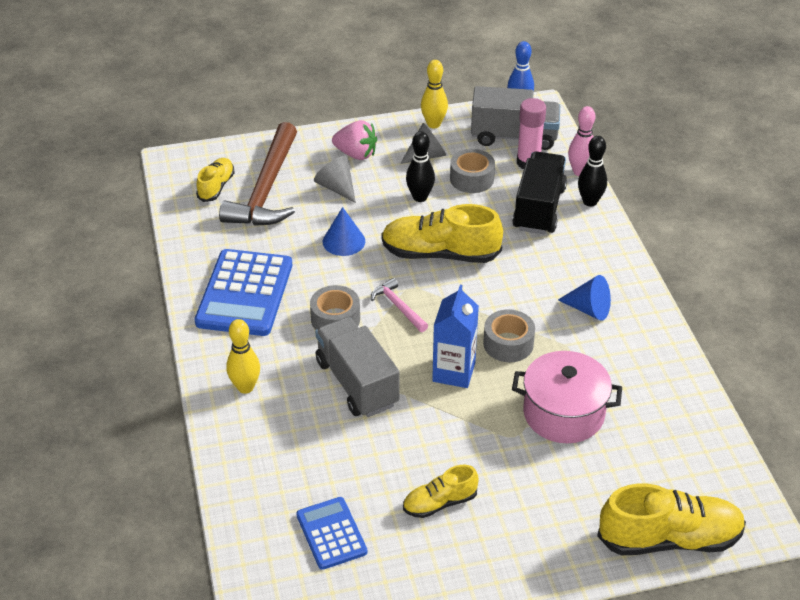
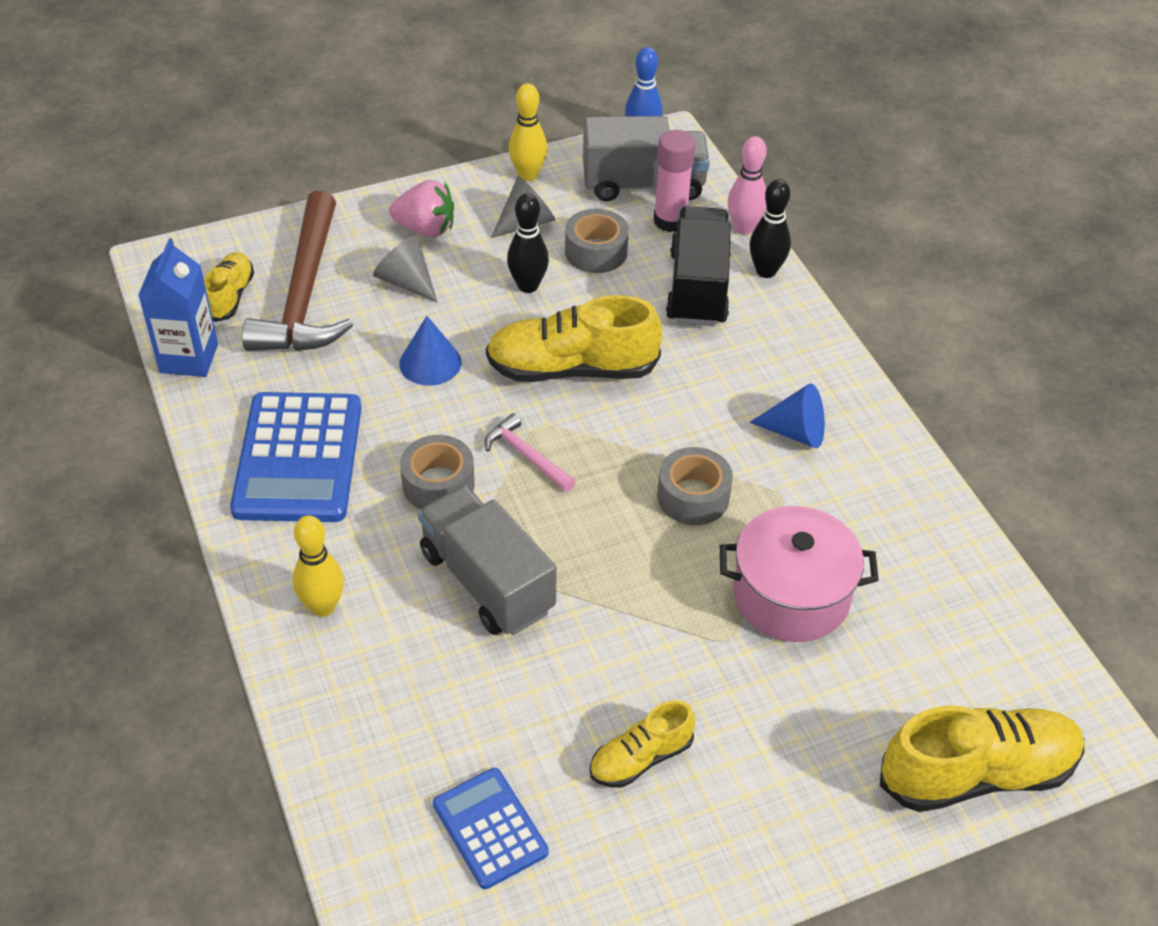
camera: 10 degrees left, 5 degrees up
(454, 372) = (624, 549): blue carton -> blue carton (189, 358)

